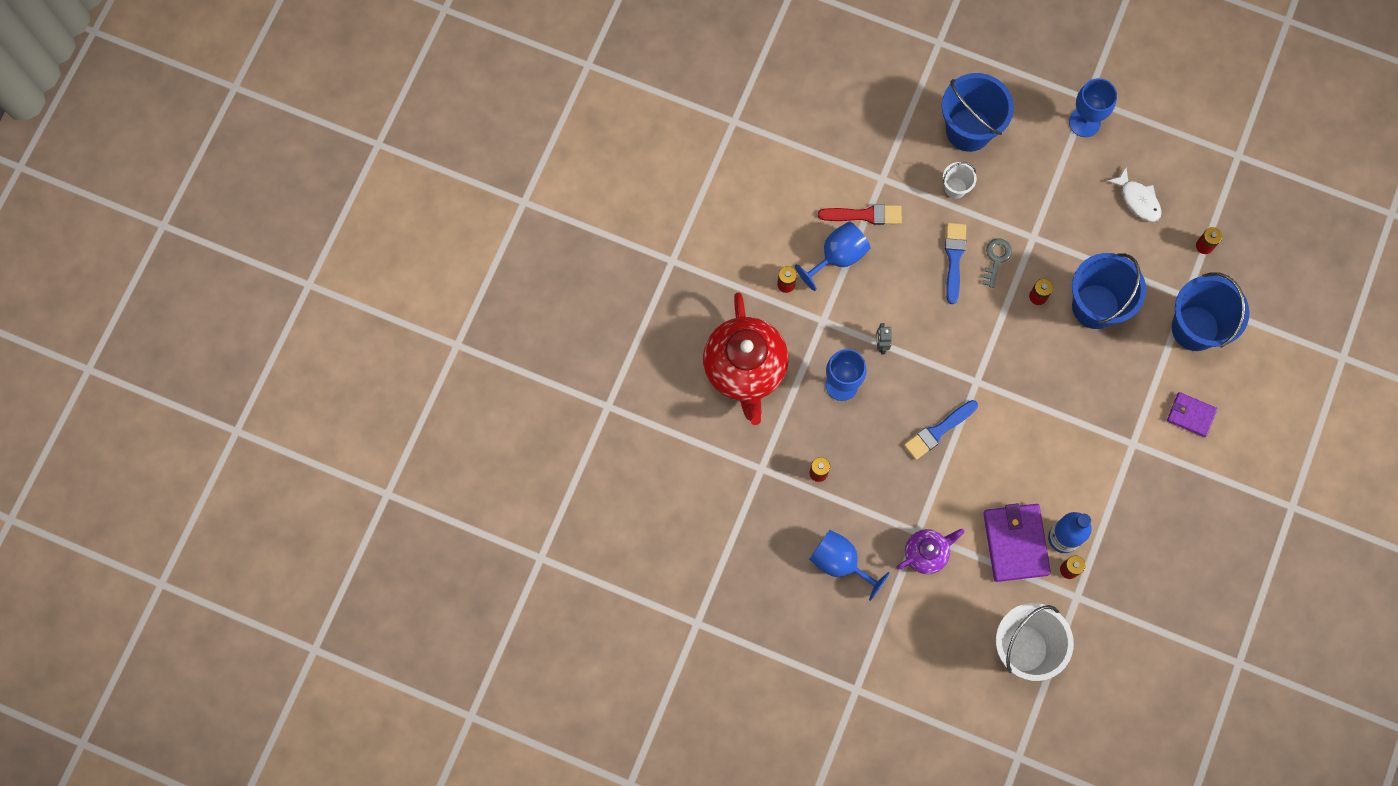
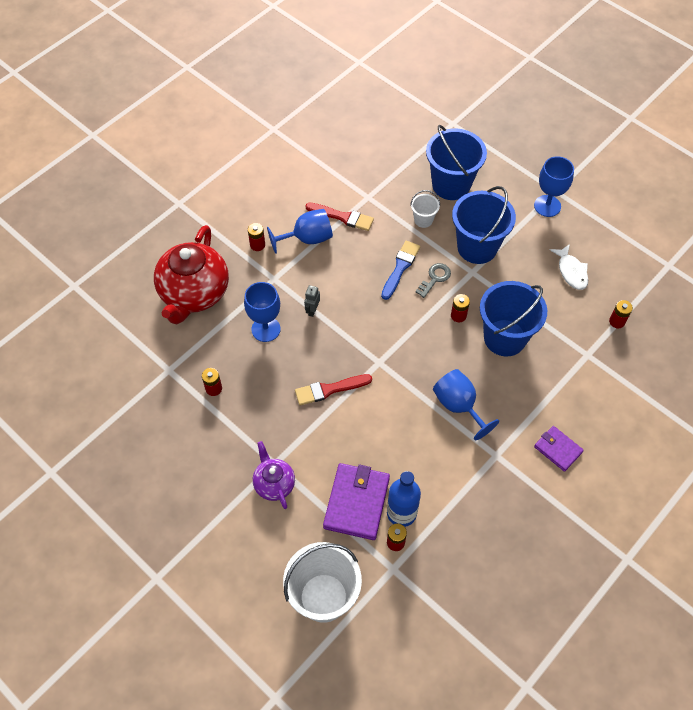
camera: 20 degrees right, 15 degrees down
(840, 563) = (196, 466): blue goblet -> blue goblet (459, 406)
(926, 553) = (274, 484): purple teapot -> purple teapot turned 105 degrees counterclockwise
(938, 431) = (329, 389): blue brush -> red brush
(1195, 328) = (586, 381): blue bucket -> blue bucket (477, 247)

